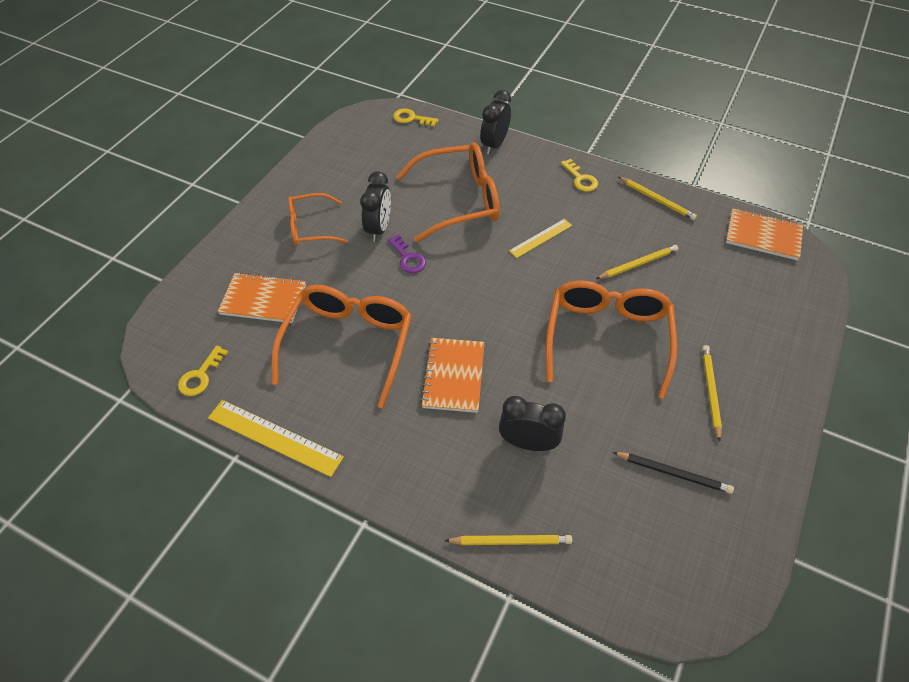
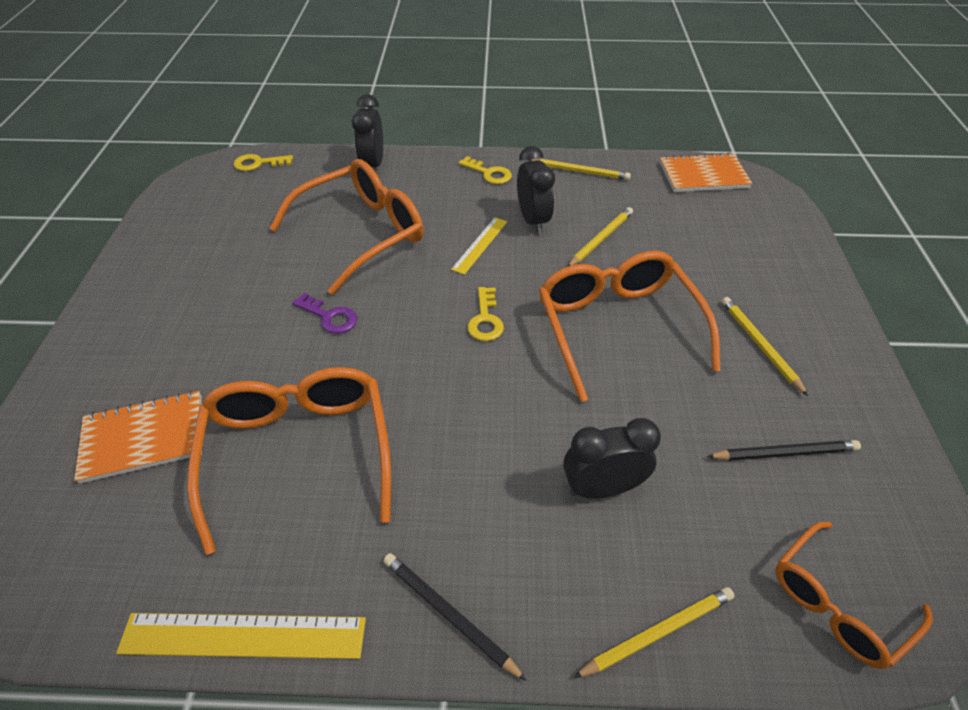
camera: 25 degrees left, 5 degrees down
(200, 376) = (79, 589): yellow key -> yellow key (485, 319)
(310, 227) = (177, 322): orange glasses -> orange glasses (836, 603)
(379, 229) = (274, 294): black clock -> black clock (533, 220)
(391, 476) = (448, 614): none -> black pencil
(453, 376) = (463, 440): orange notebook -> none

